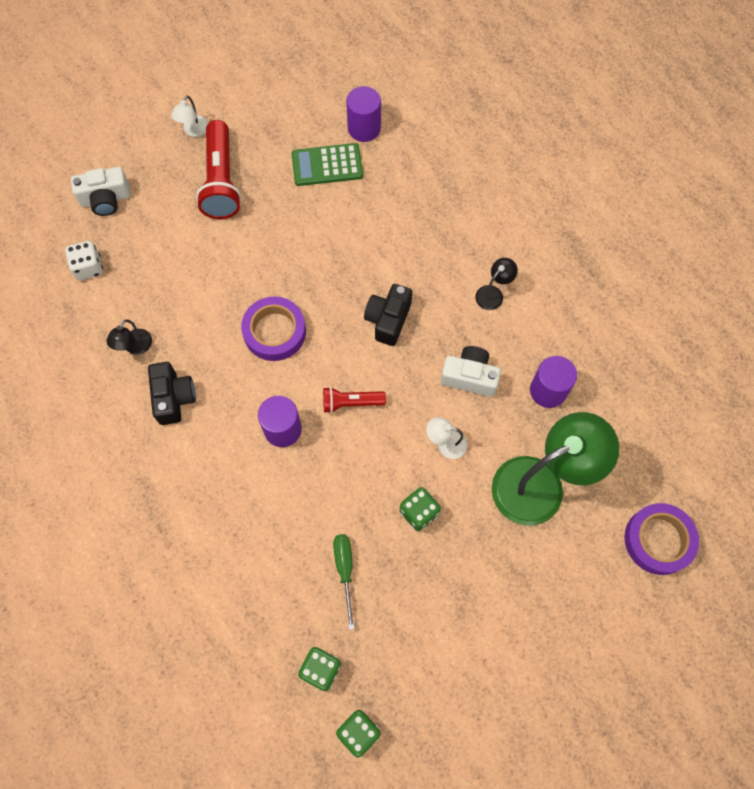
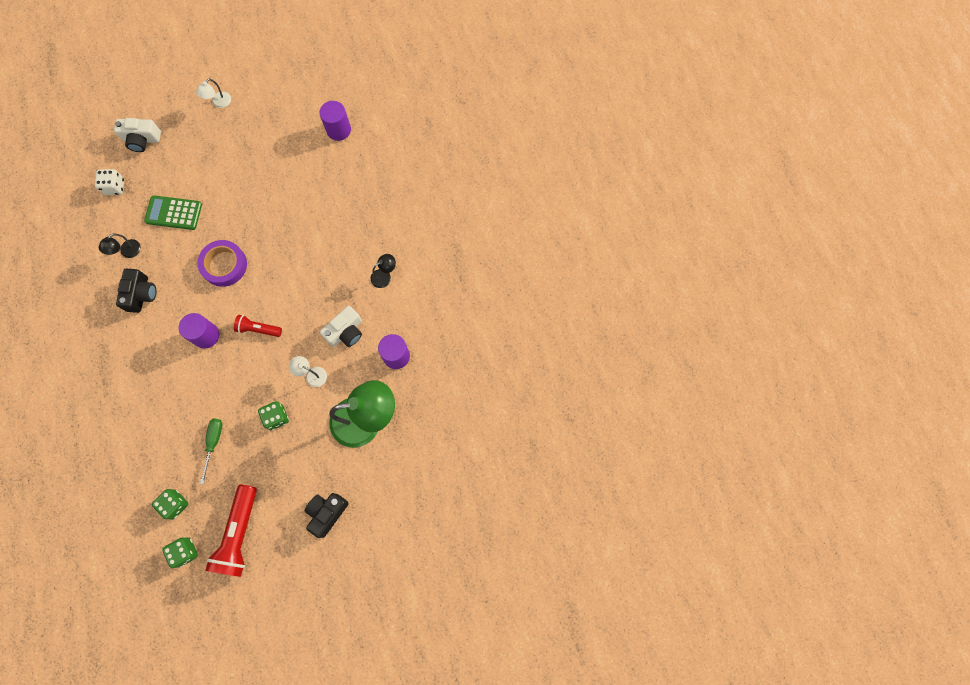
camera: 15 degrees right, 5 degrees up
(221, 181) = (225, 145): red flashlight -> red flashlight (239, 534)
(327, 165) = (302, 151): green calculator -> green calculator (173, 213)
(388, 319) = (305, 276): black camera -> black camera (327, 513)
(469, 377) = (346, 332): white camera -> white camera turned 105 degrees clockwise
(658, 540) = (431, 480): purple tape -> none

